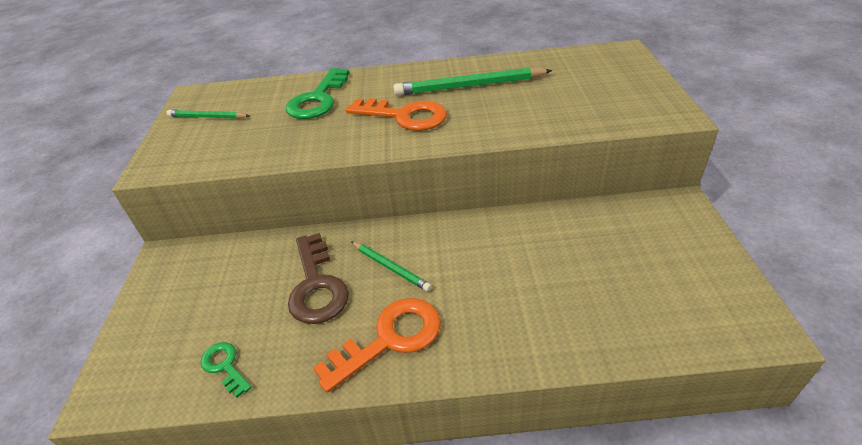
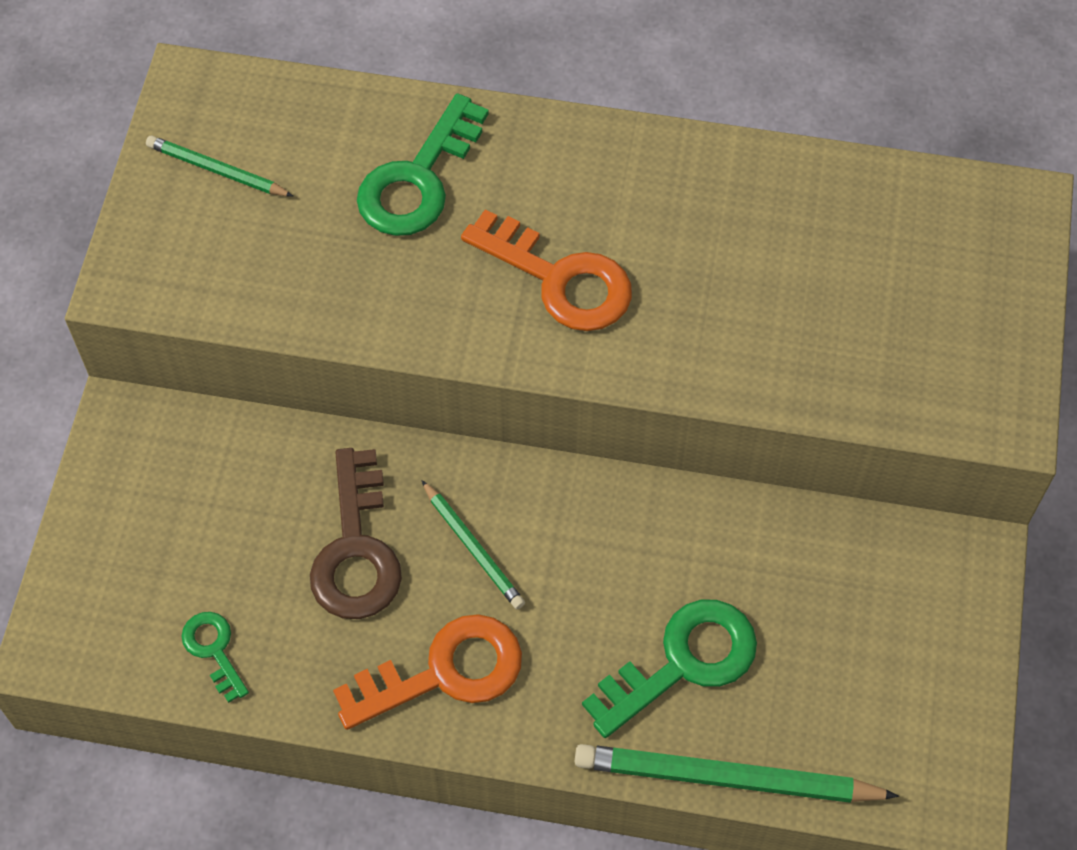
camera: 10 degrees right, 20 degrees up
(469, 86) = (696, 227): green pencil -> green pencil (726, 778)
(544, 294) = (683, 662): none -> green key

